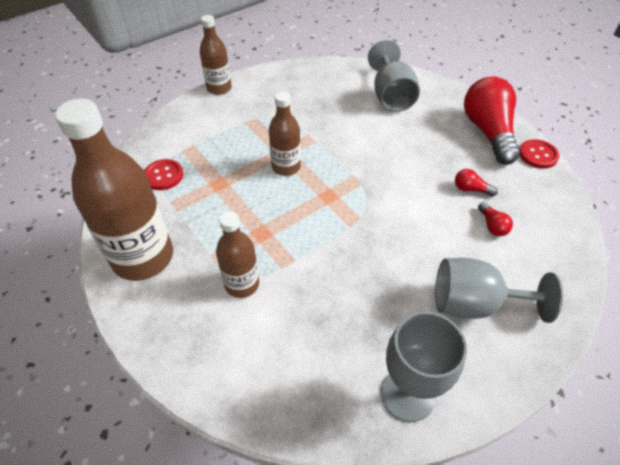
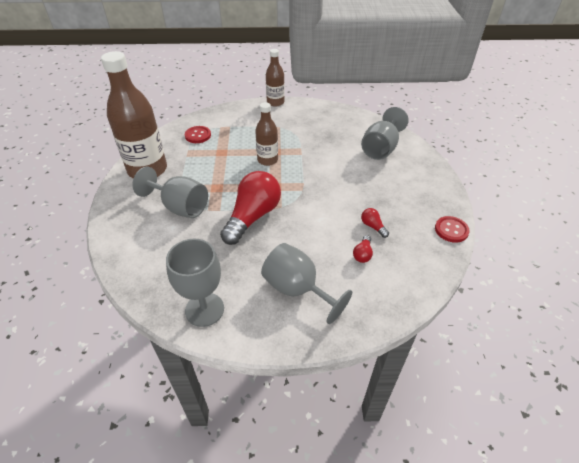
camera: 35 degrees right, 5 degrees down
(242, 284) = (180, 207): brown bottle -> grey goblet
(488, 132) = (428, 199): red light bulb -> red light bulb (253, 216)

